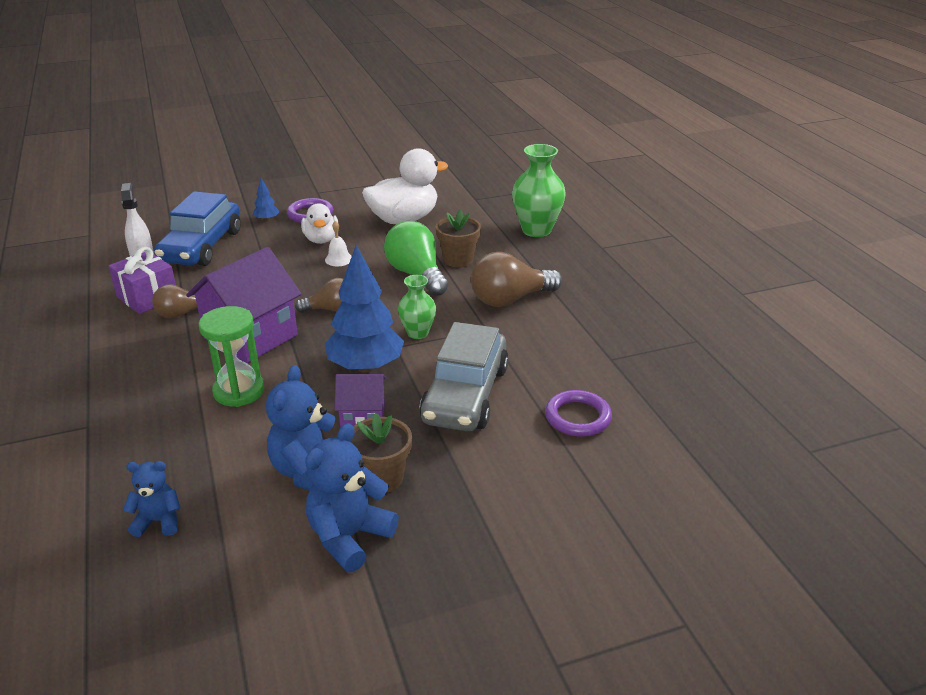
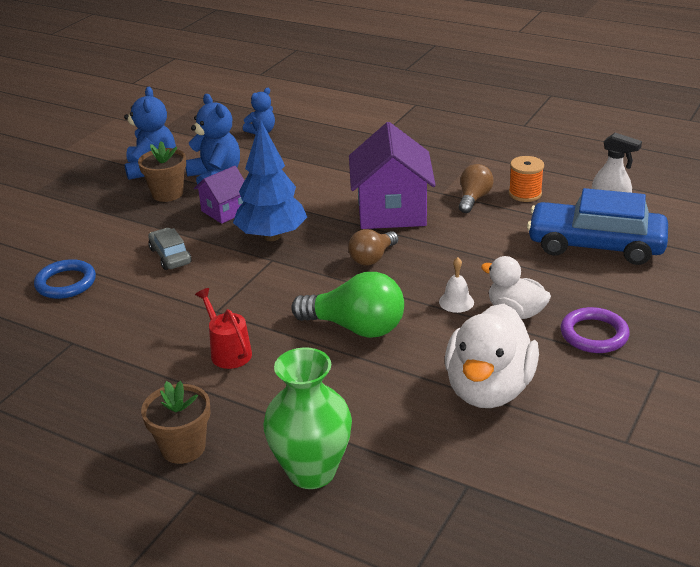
camera: 140 degrees right, 0 degrees up
(147, 297) = (525, 194): purple gift -> orange spool
(201, 246) = (595, 245): blue car -> blue car turned 45 degrees counterclockwise
(239, 391) = (331, 185): green hourglass -> none
(267, 220) = (615, 302): blue tree -> none
(417, 333) = (270, 277): green vase -> none
(458, 260) = (342, 369): brown flower pot -> brown flower pot (183, 448)
(465, 395) = (170, 256): grey car -> grey car, size x0.49
(510, 299) = (228, 351): brown light bulb -> red watering can
(578, 417) = (66, 283): purple ring -> blue ring

